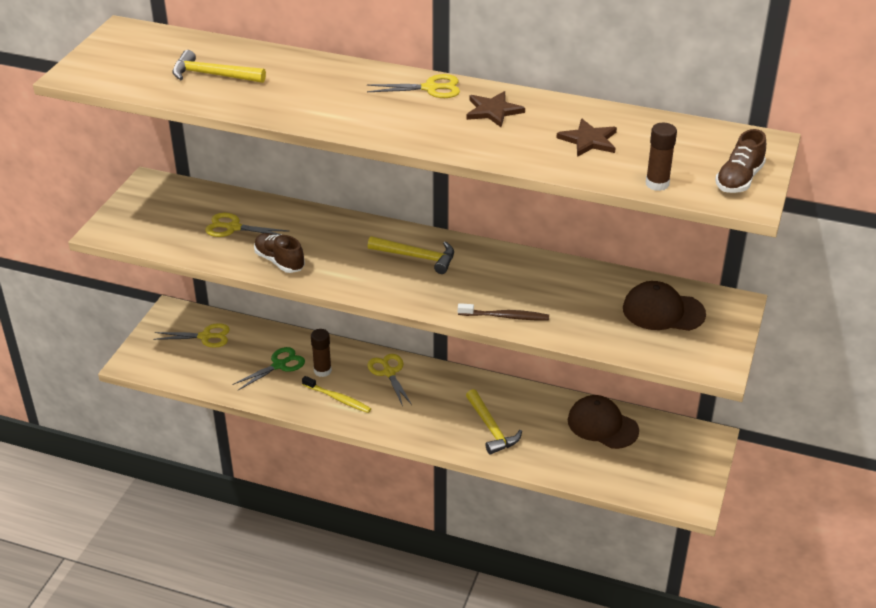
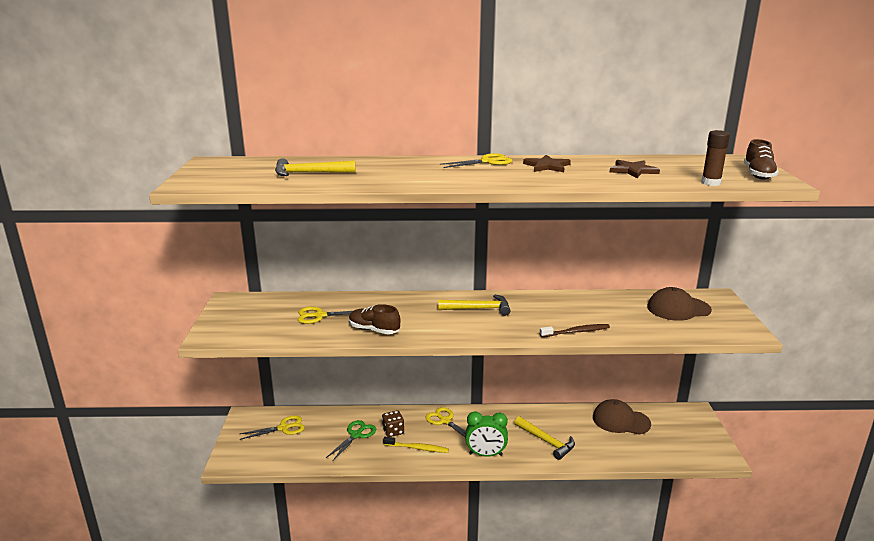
camera: 20 degrees left, 15 degrees down
(322, 371) = (393, 431): brown glue stick -> brown dice
(410, 426) = (485, 454): none -> green clock

